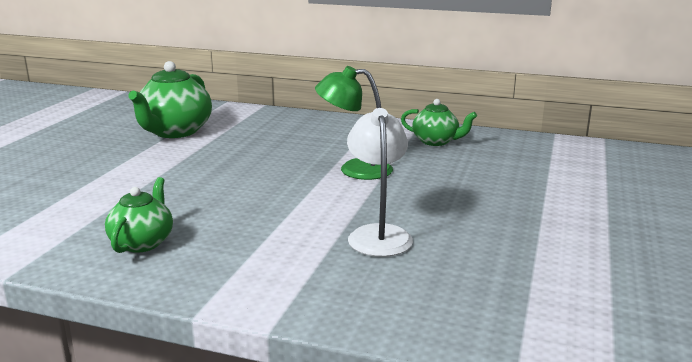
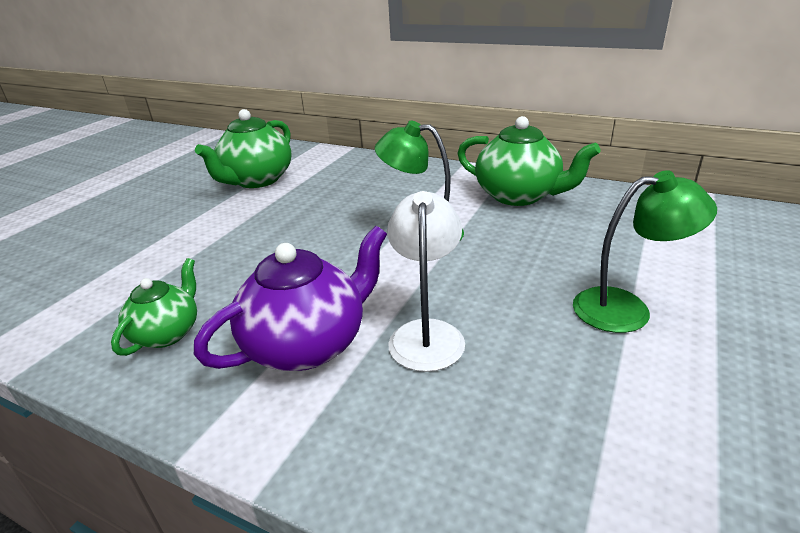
camera: 10 degrees right, 10 degrees up
(277, 244) = (308, 344): none -> purple teapot
(436, 141) = (519, 196): green teapot -> green teapot, size x1.67
(539, 214) = (626, 309): none -> green lamp

